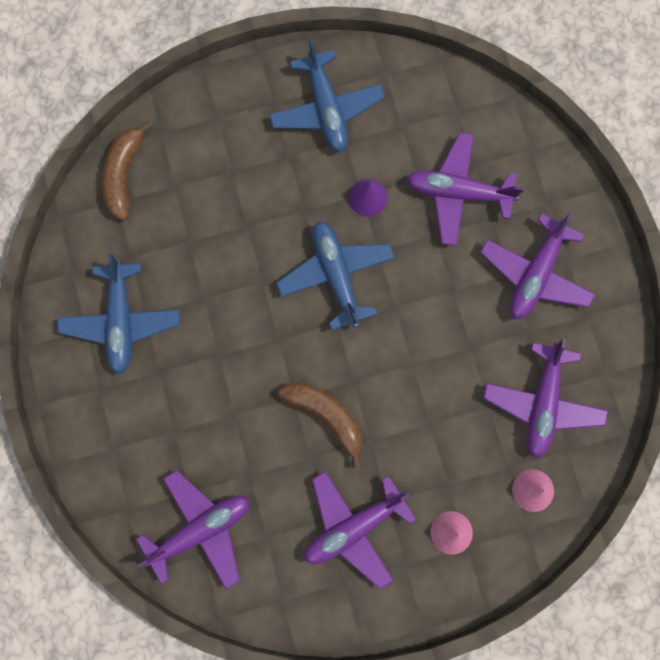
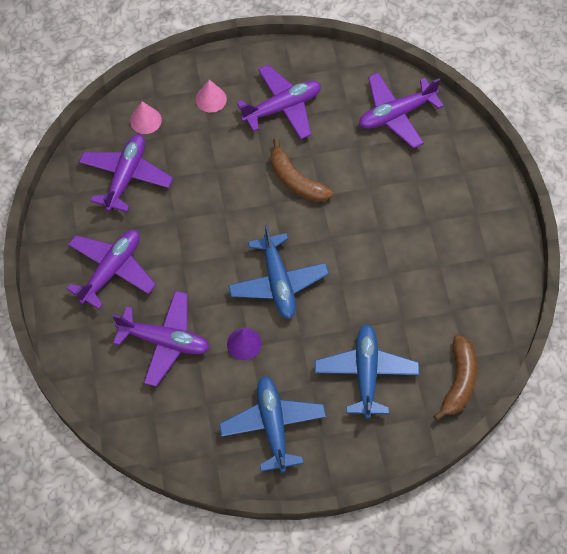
camera: 175 degrees left, 15 degrees down
(121, 321) = (458, 261): blue plane -> blue plane (366, 373)

